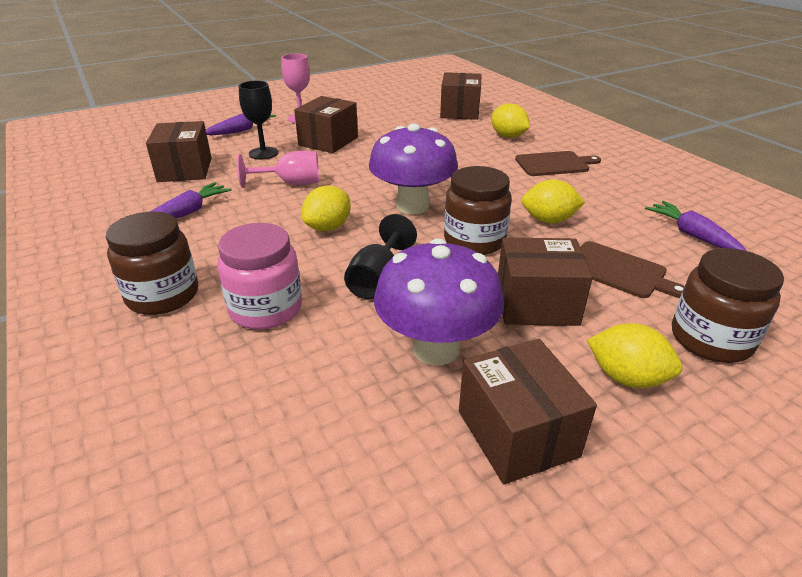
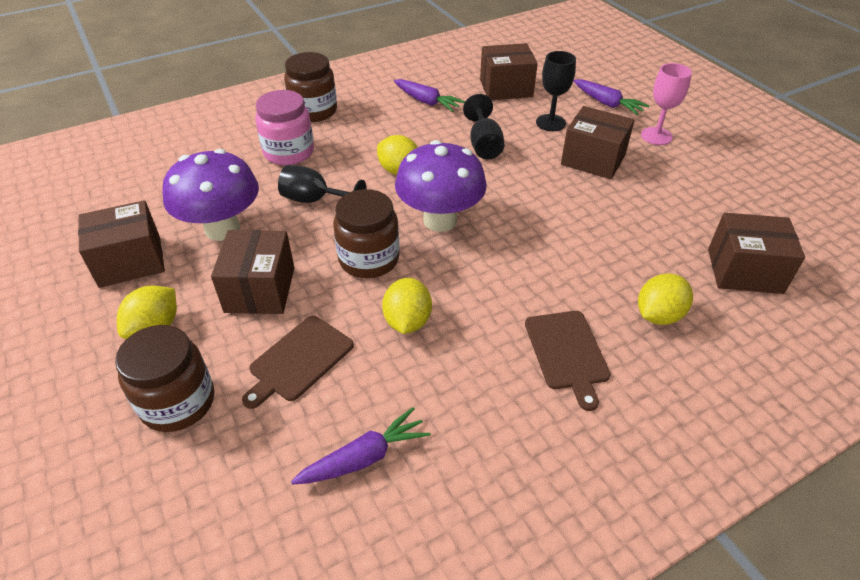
camera: 90 degrees right, 10 degrees up
(291, 183) = (484, 145): pink goblet -> black goblet

